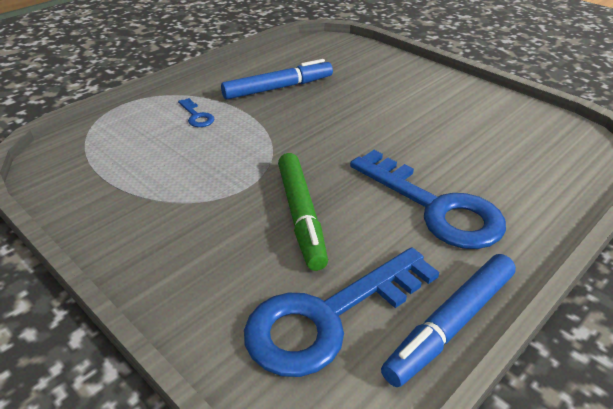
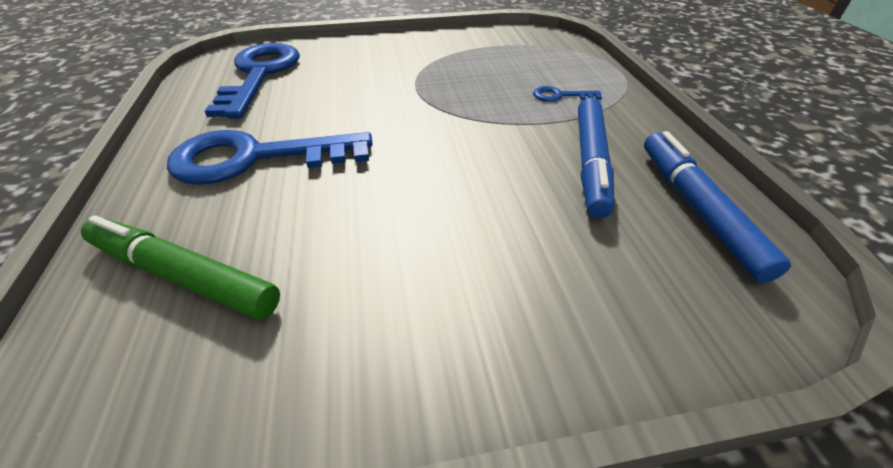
camera: 125 degrees right, 5 degrees up
(301, 216) = (349, 96): green marker -> green marker (183, 276)
(450, 325) = (179, 106): blue marker -> blue marker (697, 209)

